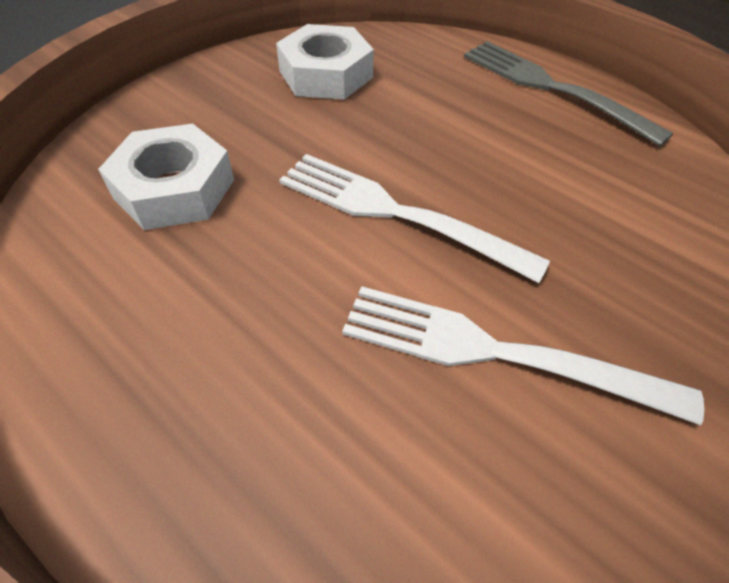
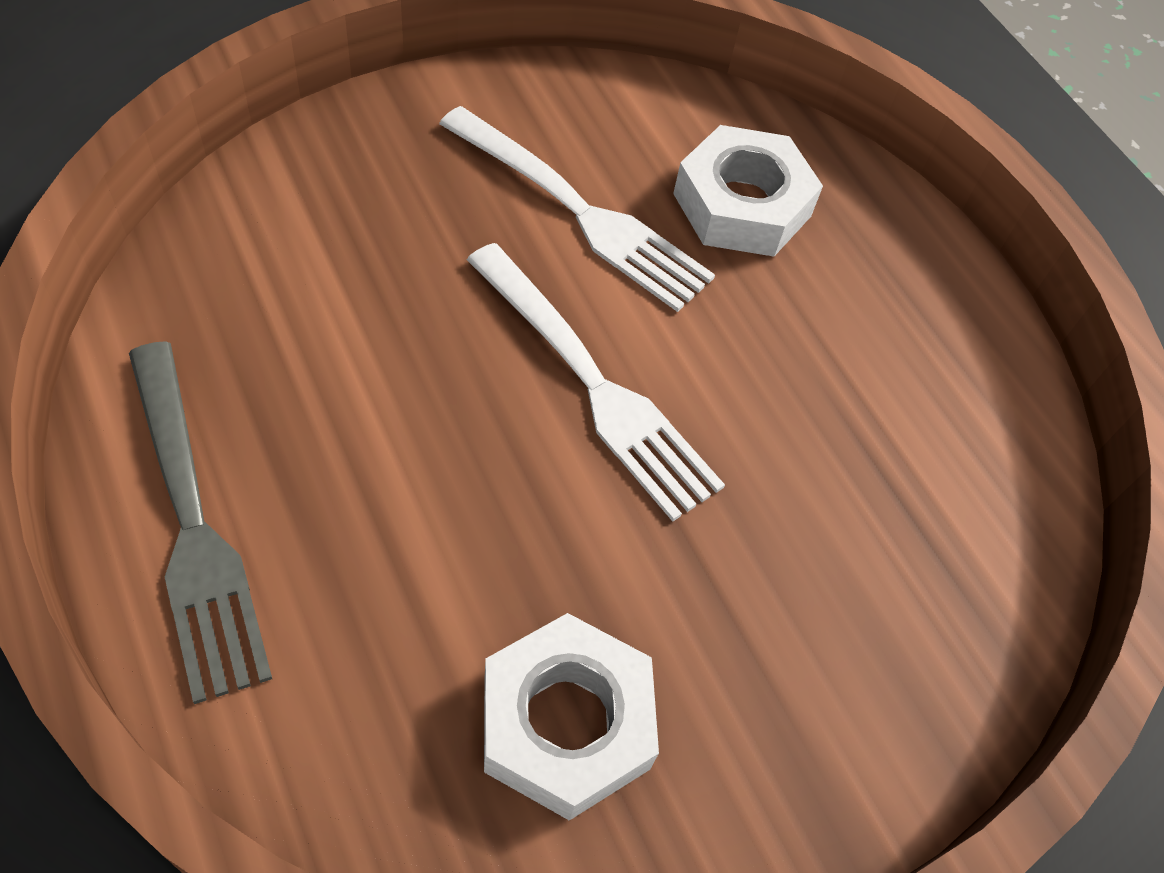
camera: 165 degrees left, 5 degrees up
(174, 188) = (865, 530): white nut -> white nut (742, 205)

